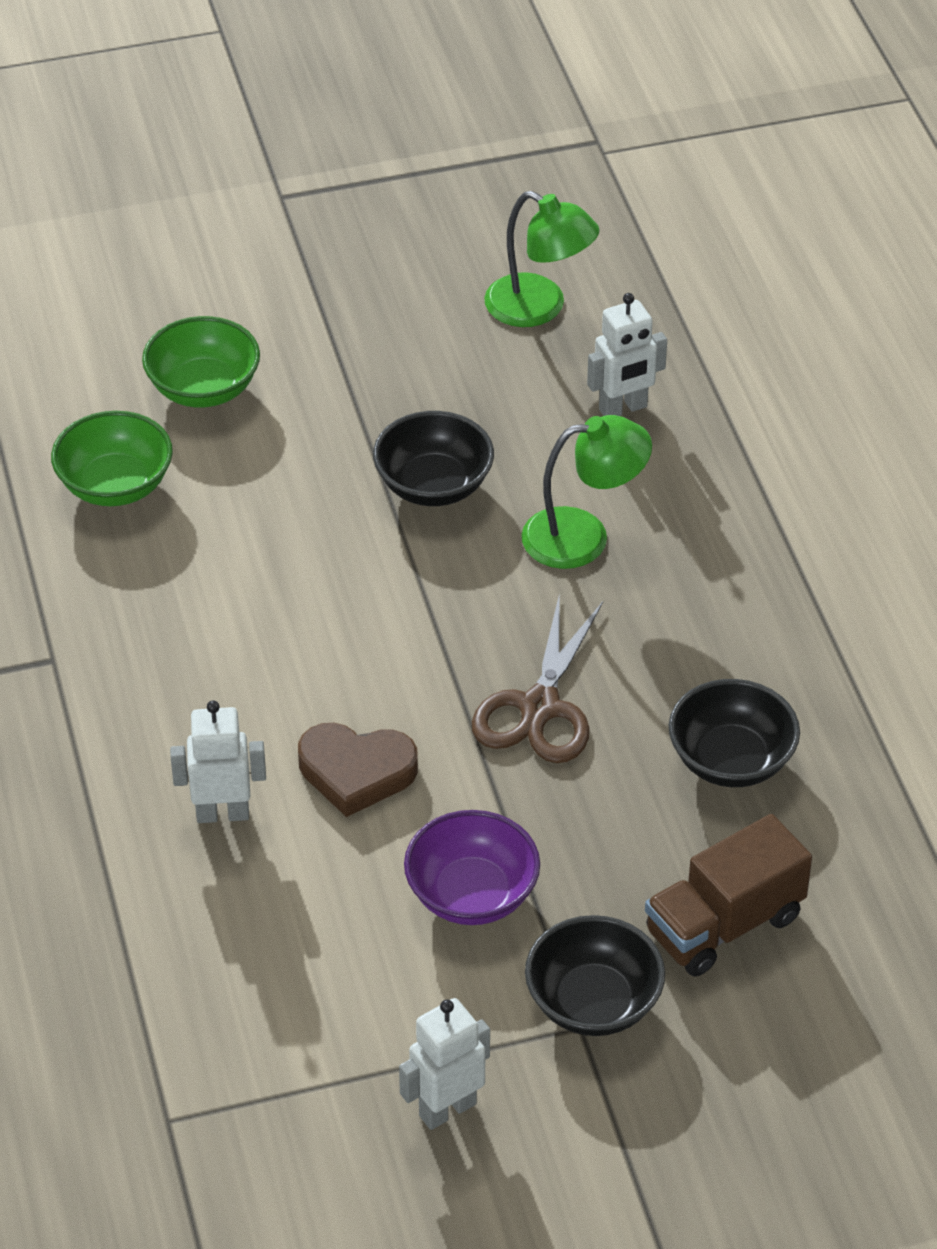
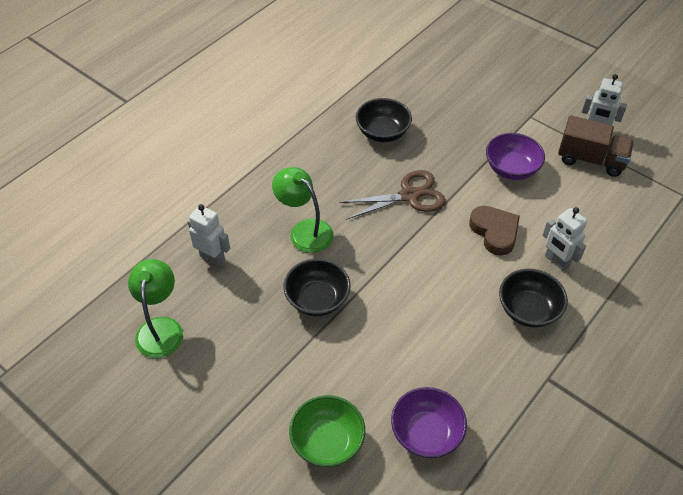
camera: 125 degrees left, 5 degrees up
(115, 485) = (426, 433): green bowl -> purple bowl
(593, 1002) = (518, 118): black bowl -> black bowl (528, 310)
(724, 925) = (454, 103): brown truck -> brown truck (590, 160)

